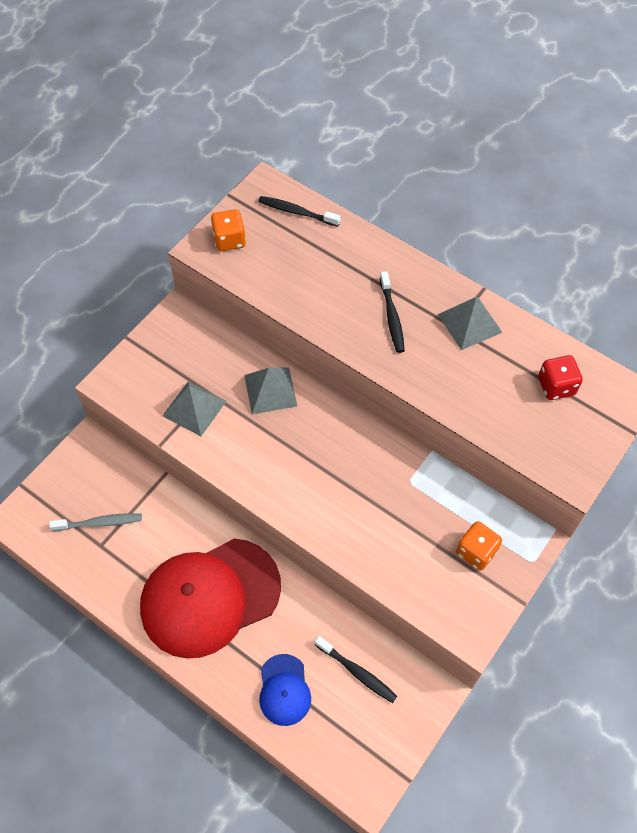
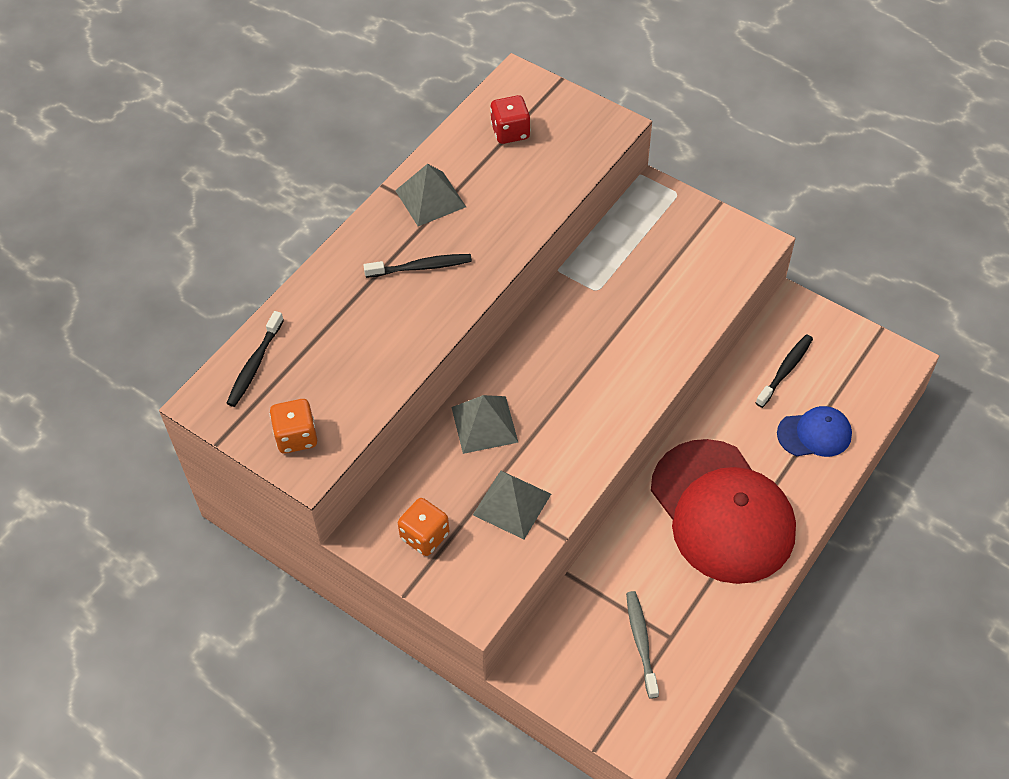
camera: 90 degrees left, 5 degrees down
(476, 552) = (671, 236): orange dice -> orange dice (424, 536)

